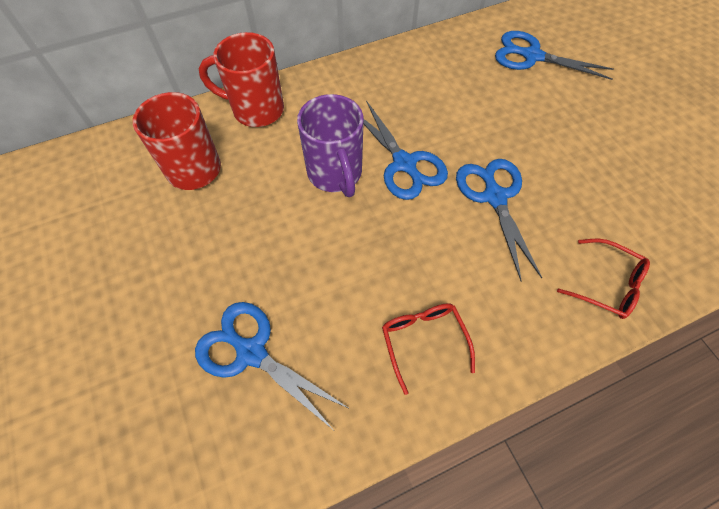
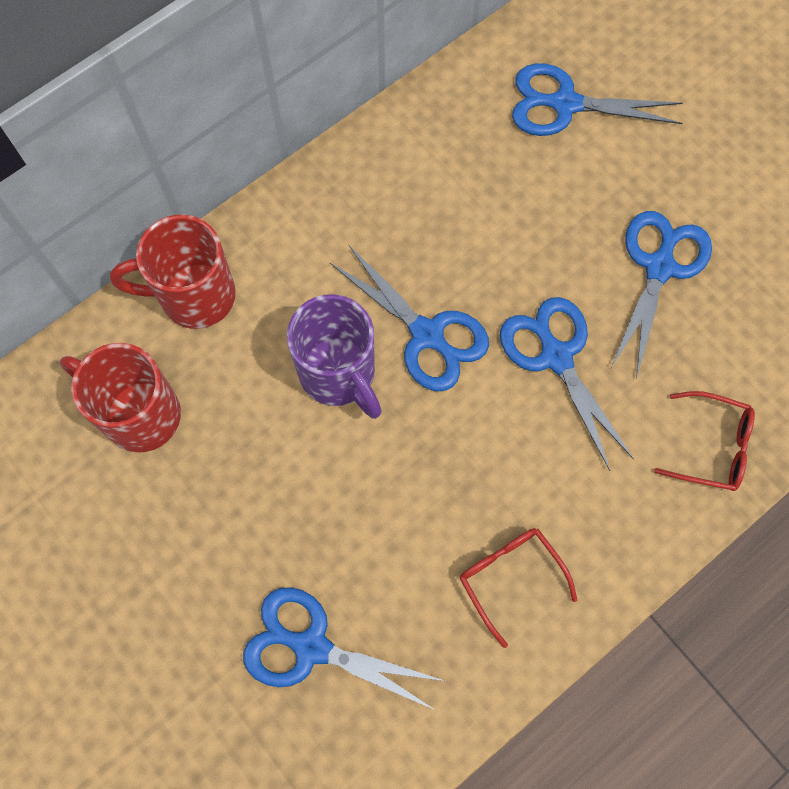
camera: 15 degrees left, 10 degrees up
(582, 158) = (659, 267): none -> blue scissors

